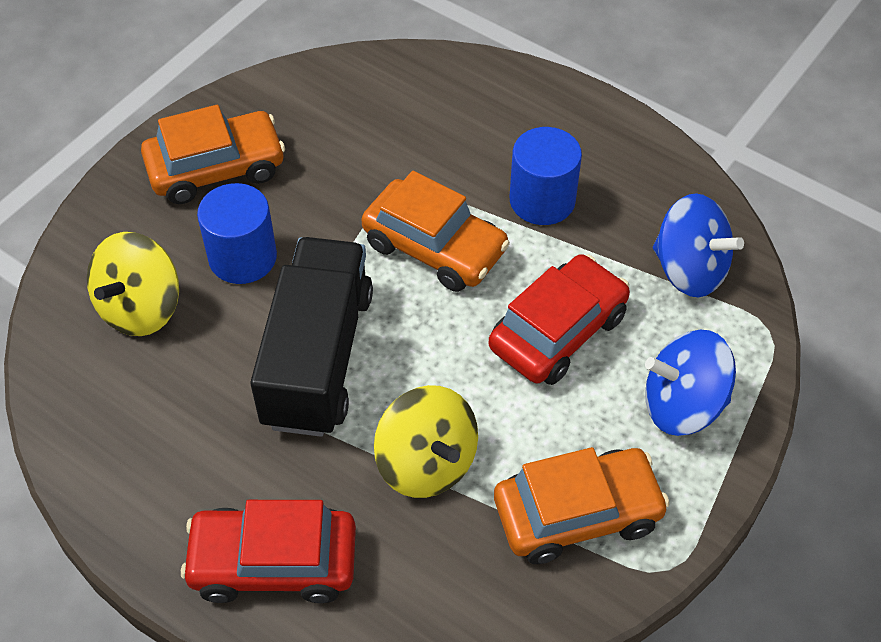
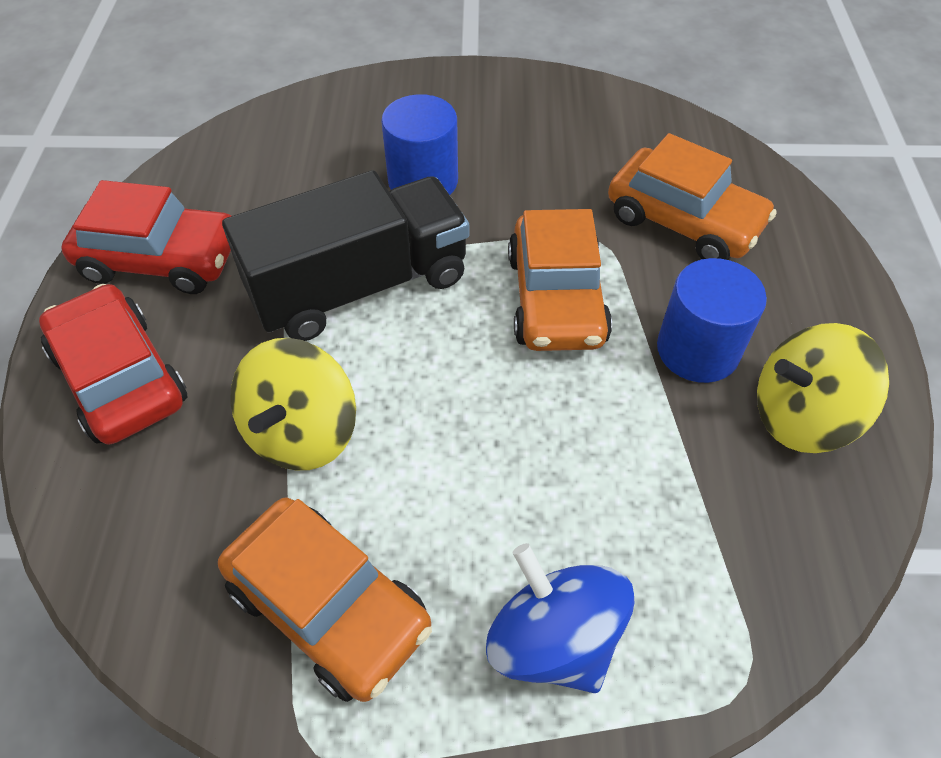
camera: 55 degrees right, 0 degrees up
(141, 308) = (320, 153): yellow spinning top -> yellow spinning top (801, 416)
(216, 168) = (497, 116): orange car -> orange car (684, 221)
(558, 331) = (547, 456): red car -> red car (161, 259)
(689, 270) = (747, 540): blue spinning top -> none

